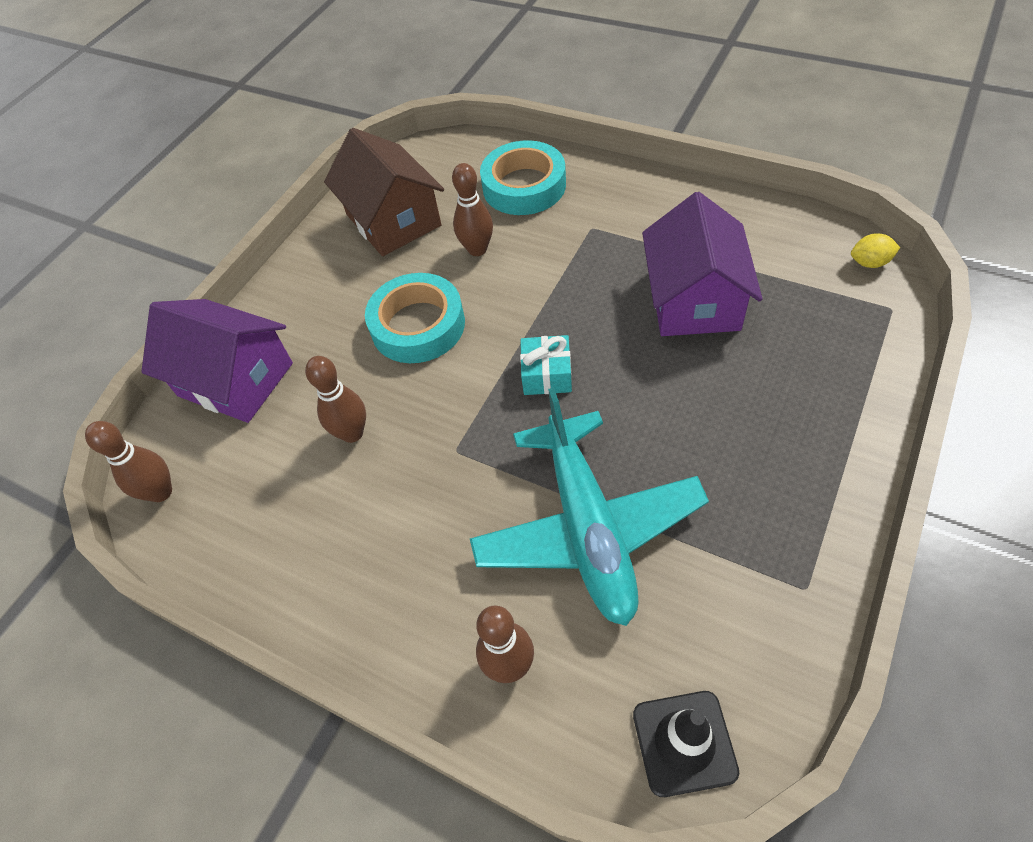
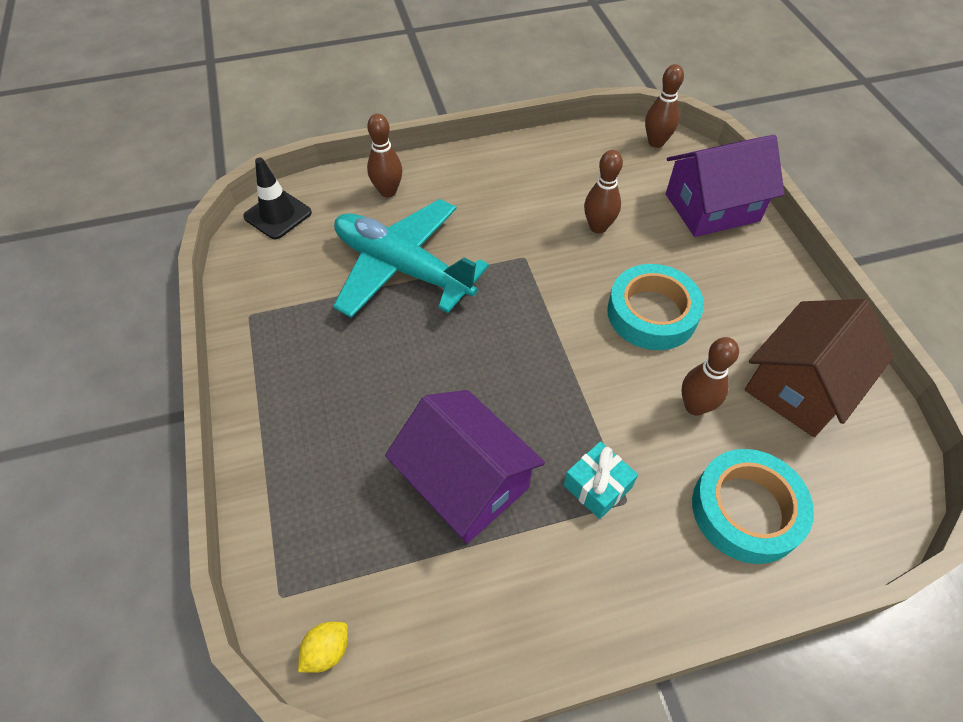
camera: 130 degrees right, 0 degrees up
(393, 220) = (800, 386): brown house -> brown house turned 60 degrees counterclockwise
(547, 374) = (520, 339): turquoise gift -> turquoise gift (597, 486)

